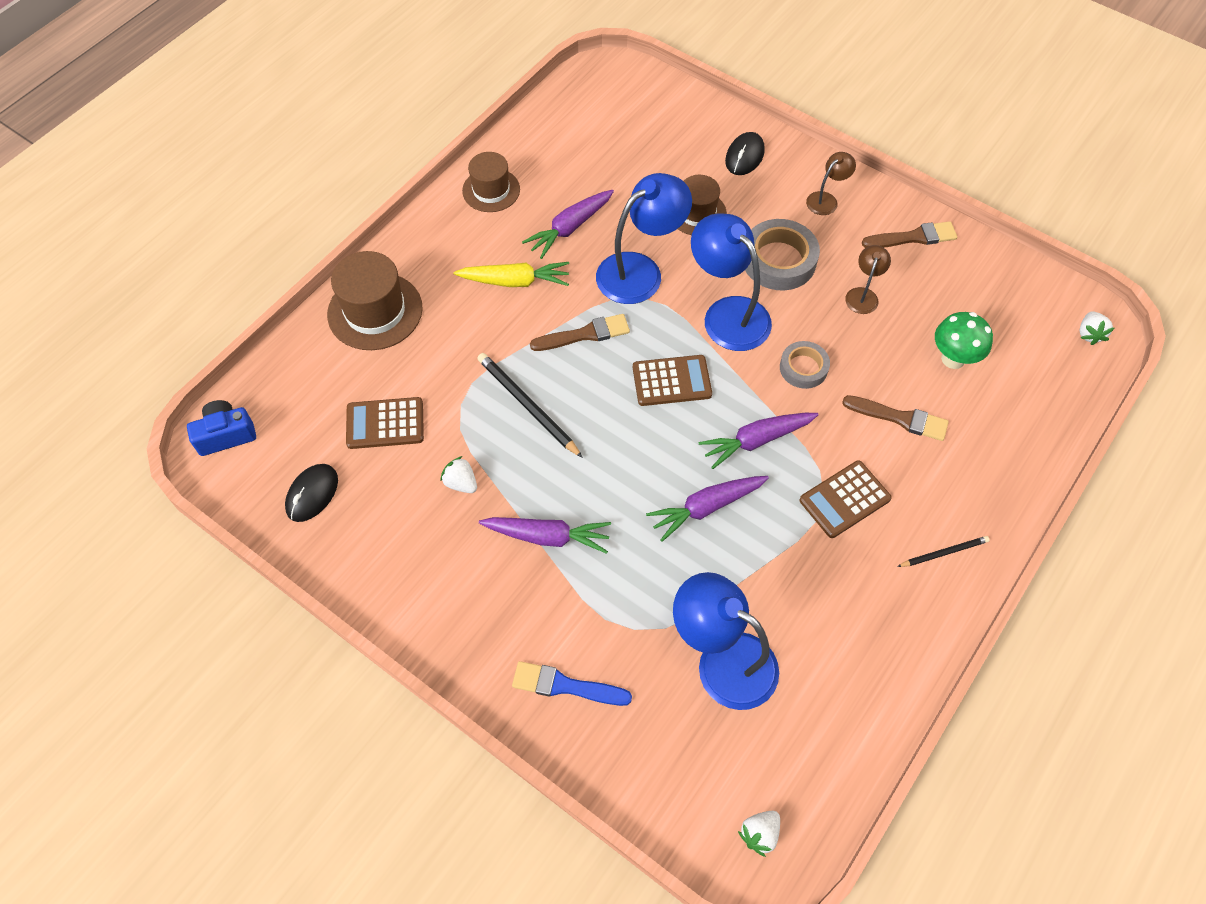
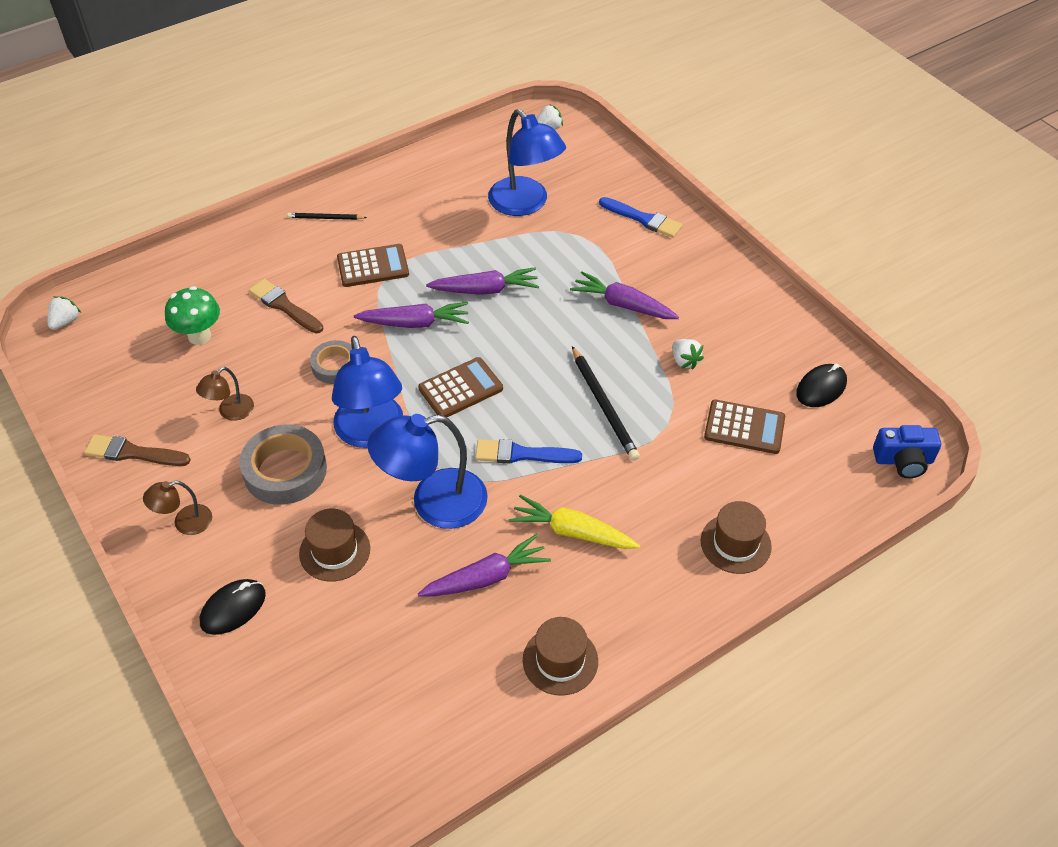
camera: 160 degrees left, 10 degrees down
(375, 311) = (735, 543): brown hat -> brown hat, size x0.65
(585, 334) = (522, 454): brown brush -> blue brush
(671, 381) = (460, 389): brown calculator -> brown calculator turned 135 degrees clockwise

